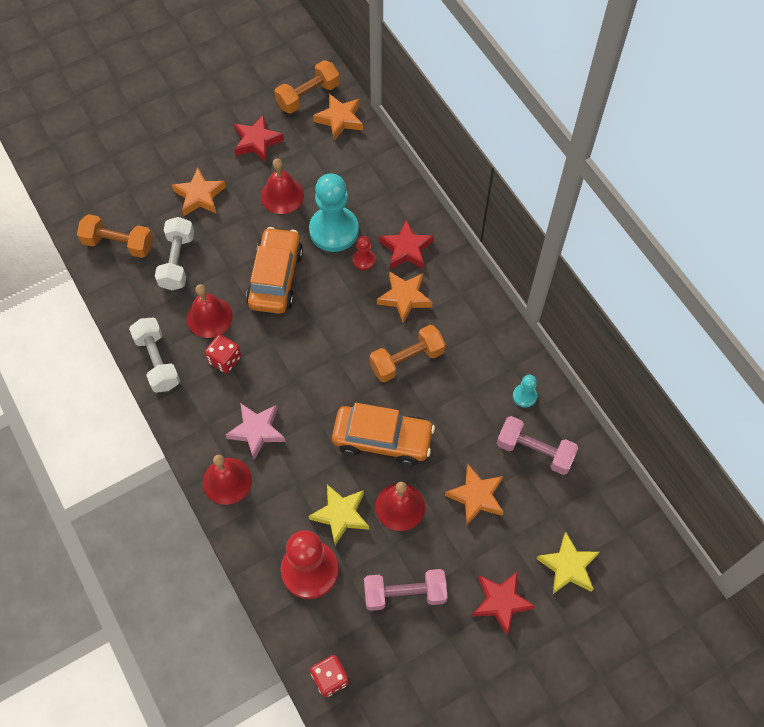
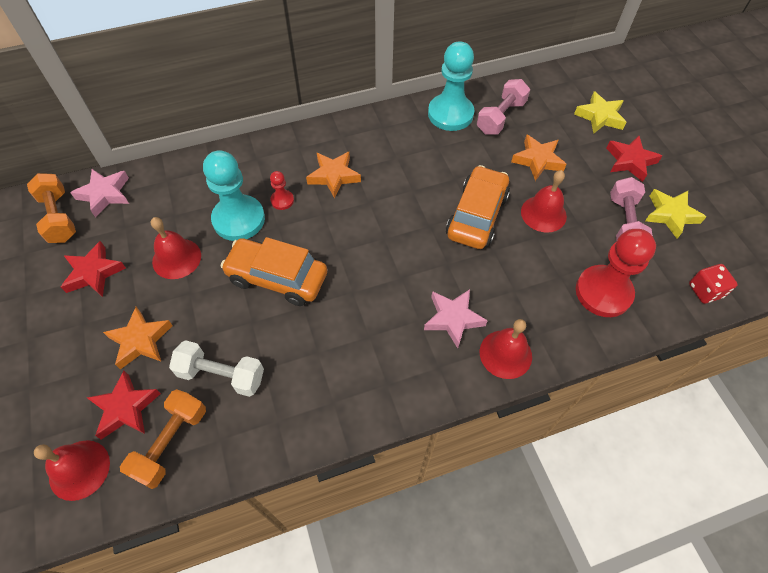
camera: 80 degrees left, 5 degrees down
(157, 361) = (349, 411): white dumbbell -> none
(209, 317) = (306, 348): red bell -> red bell (79, 469)
(225, 359) = (363, 339): red dice -> none
(339, 119) = (105, 194): orange star -> pink star
(341, 515) = (549, 259): yellow star -> yellow star (670, 215)
(406, 249) = (281, 166): red star -> red star (125, 408)
(407, 360) = (399, 185): orange dumbbell -> none
(524, 396) = (450, 114): turquoise pawn -> turquoise pawn, size x2.20

